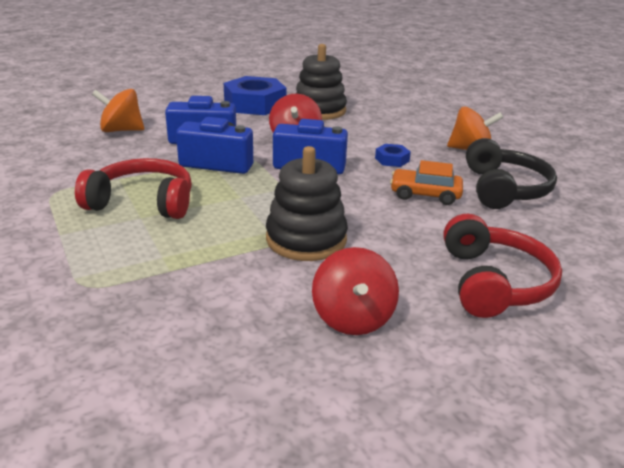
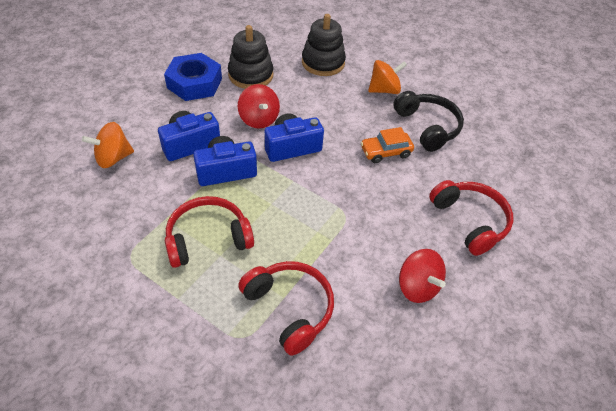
camera: 30 degrees left, 20 degrees up
(165, 281) = (289, 308): none -> red headphones
(306, 239) = (345, 229): black stacking toy -> black stacking toy (323, 63)
(392, 160) = (342, 120): blue nut -> none

